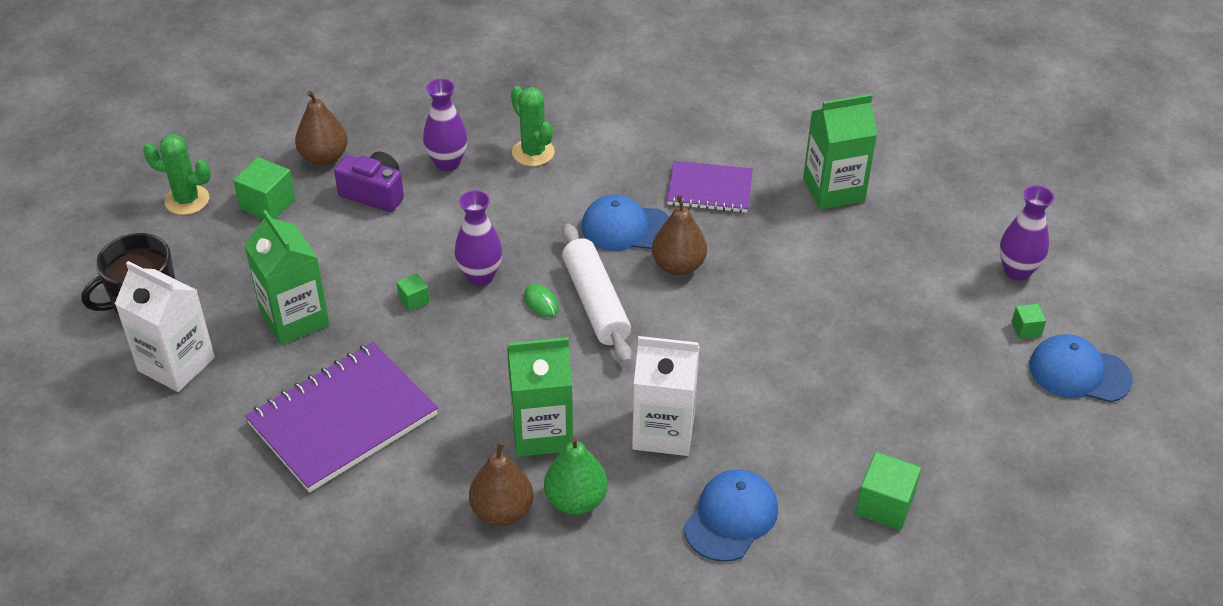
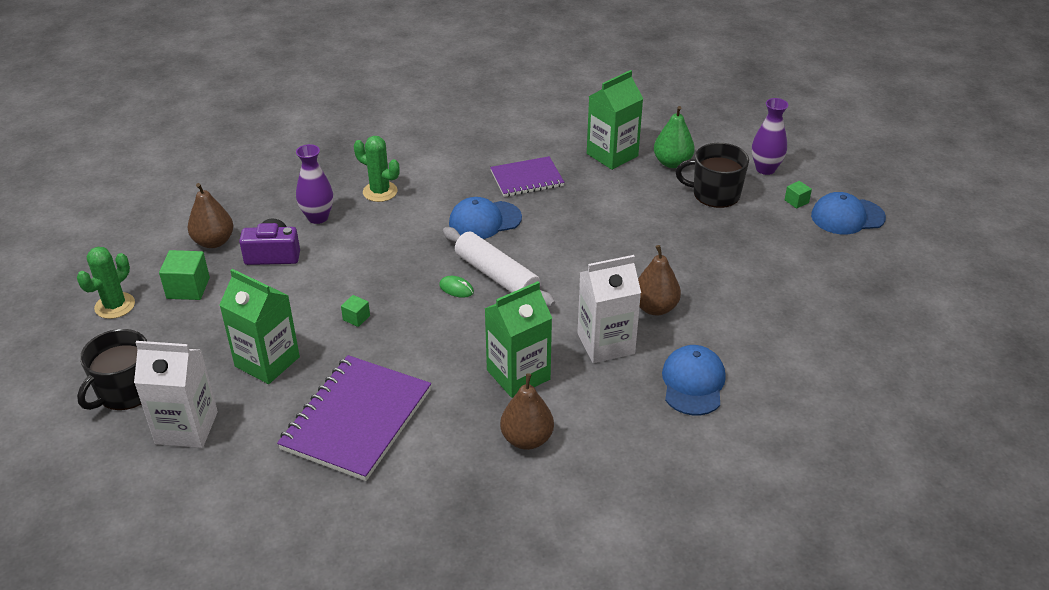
camera: 25 degrees left, 5 degrees down
(187, 200) = (115, 306): green cactus -> green cactus turned 45 degrees counterclockwise
(480, 276) = (397, 286): purple vase -> none
(575, 500) = (576, 412): green pear -> green pear (672, 163)
(678, 266) = (539, 234): brown pear -> brown pear (655, 308)
(884, 505) = (787, 338): green cube -> none
(927, 284) = (715, 194): none -> black mug

